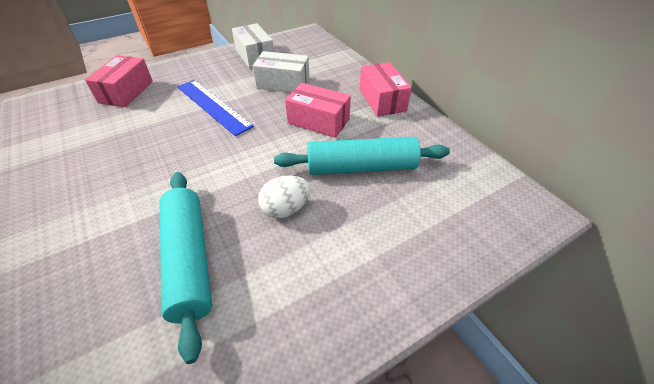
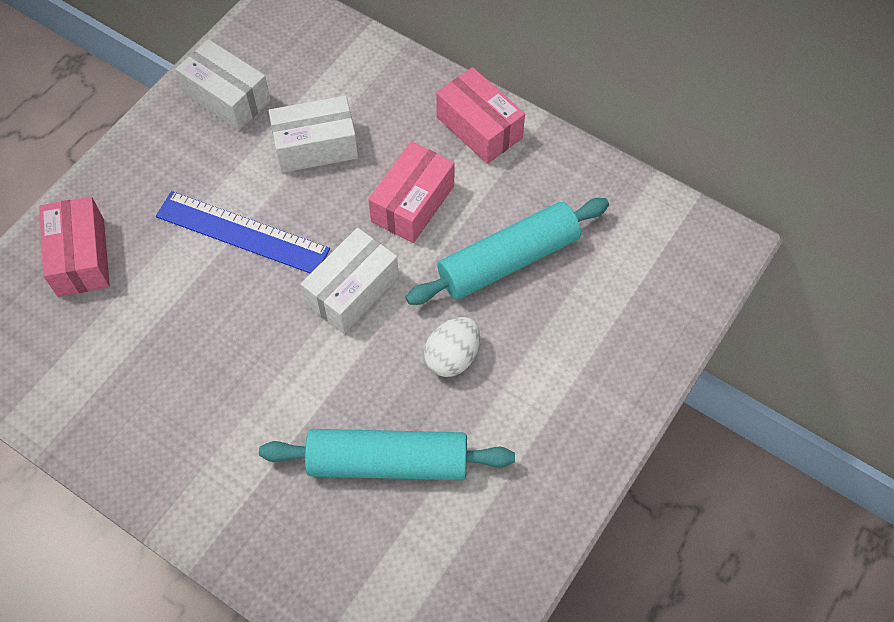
camera: 25 degrees left, 15 degrees up
(189, 260) = (388, 462): turquoise rolling pin -> turquoise rolling pin turned 45 degrees counterclockwise
(250, 150) = (352, 291): none -> white box
(318, 121) = (412, 203): pink box -> pink box turned 60 degrees counterclockwise

